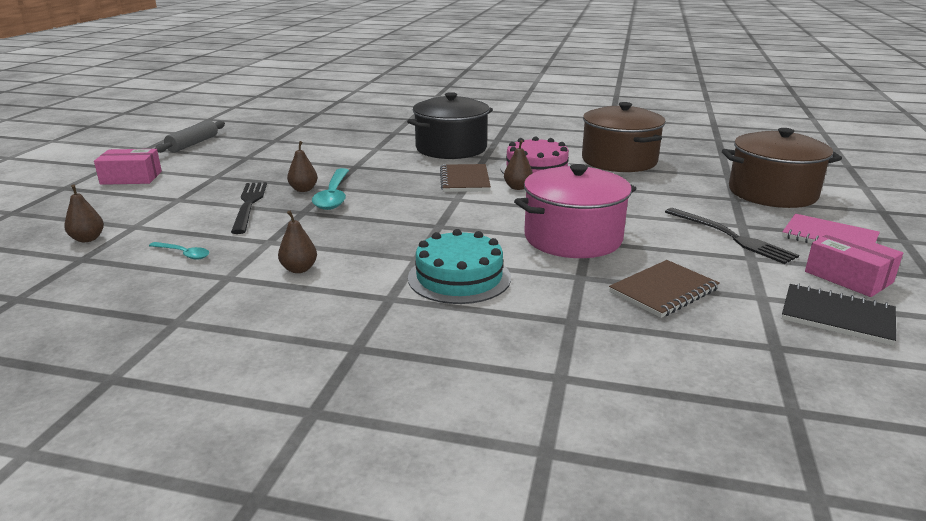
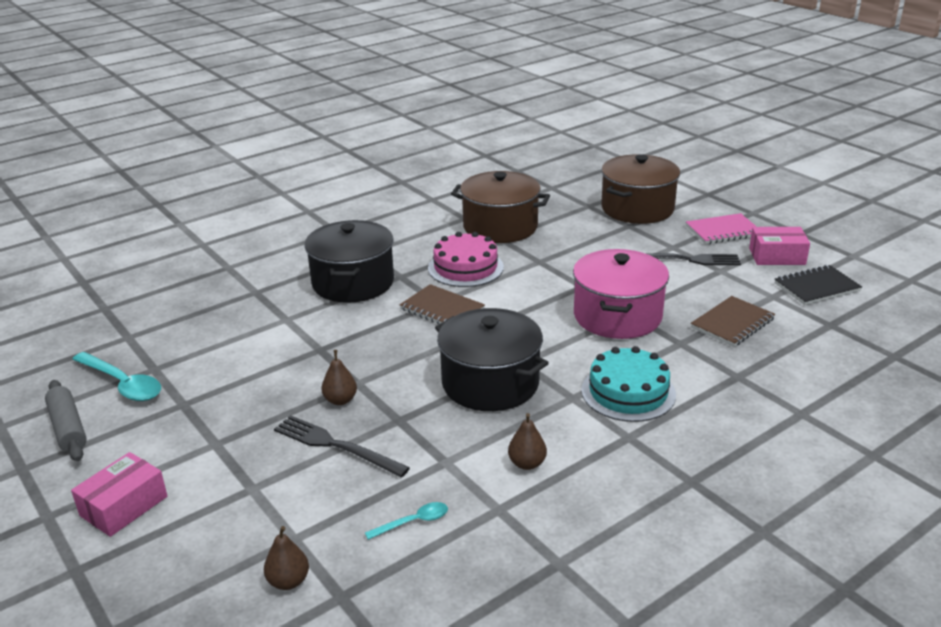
camera: 50 degrees left, 5 degrees up
(333, 196) = (382, 389): turquoise spoon -> turquoise spoon (123, 384)
(391, 224) = (490, 383): none -> black pot
(518, 187) = (493, 293): brown pear -> none
(663, 291) = (732, 323): brown notebook -> brown notebook turned 45 degrees clockwise

